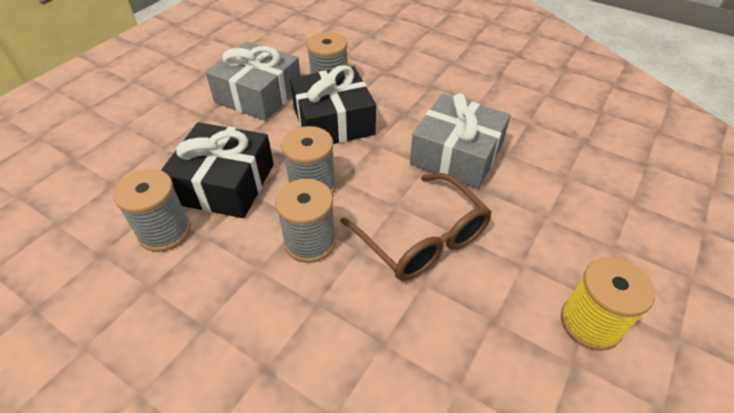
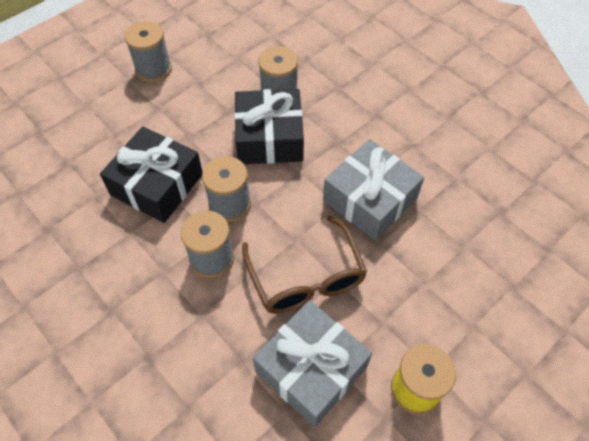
camera: 15 degrees right, 10 degrees up
(165, 231) = (99, 220): grey spool -> grey spool (153, 69)
(258, 94) = (210, 93): grey gift -> grey gift (311, 369)

